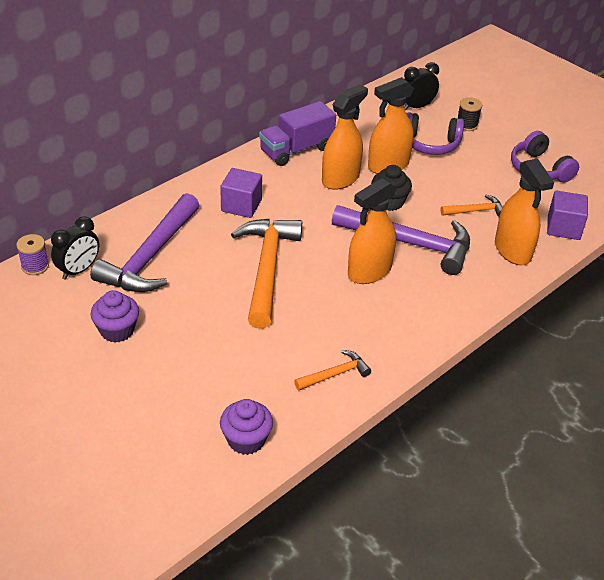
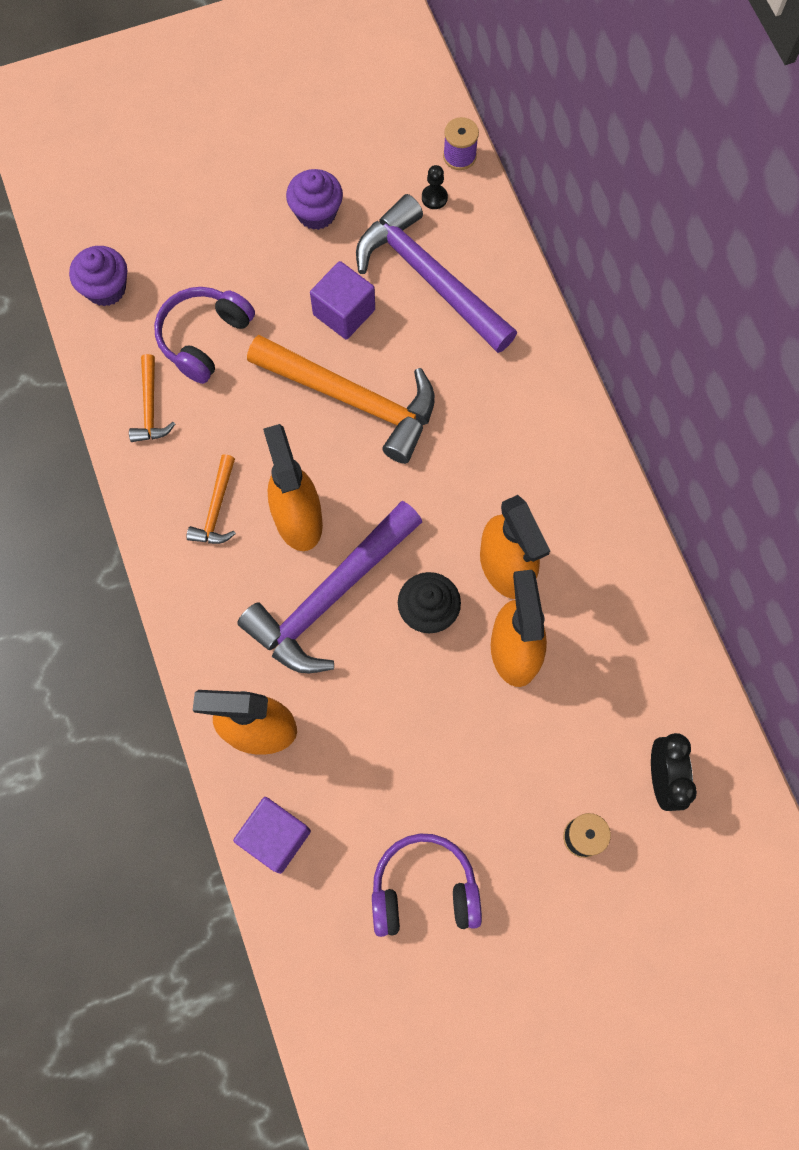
camera: 115 degrees right, 30 degrees up
(78, 270) = (434, 198): black clock -> black pawn
(241, 205) = (492, 413): purple cube -> purple cube (344, 312)
(296, 150) = (598, 534): purple truck -> none
(430, 144) = (548, 746): purple headphones -> purple headphones (204, 338)
(475, 211) = (362, 726): orange hammer -> orange hammer (216, 508)

